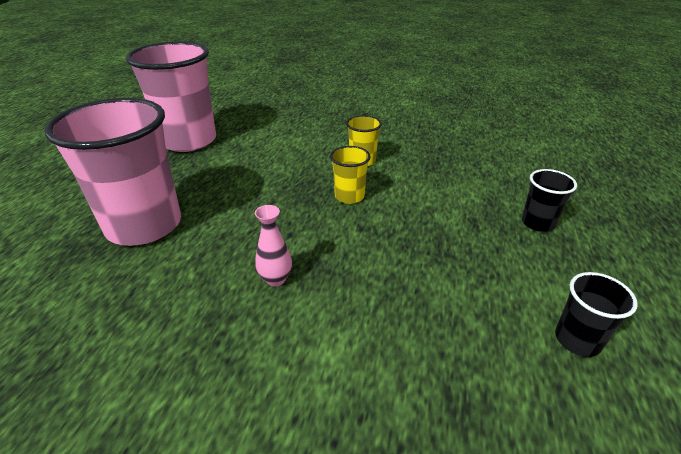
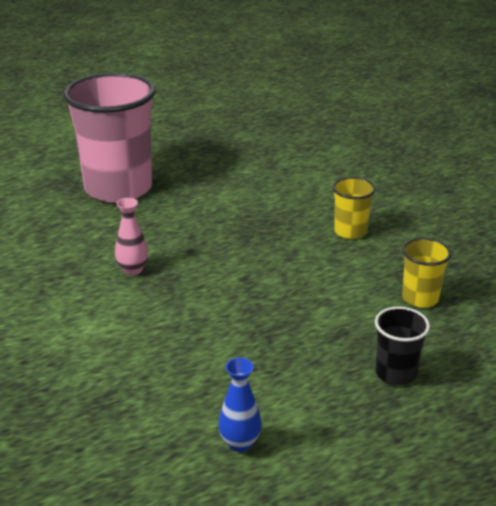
camera: 50 degrees right, 5 degrees down
(188, 141) = (244, 139): pink cup -> none
(349, 196) = (281, 252): yellow cup -> yellow cup (420, 298)
(577, 340) = (240, 443): black cup -> blue vase

